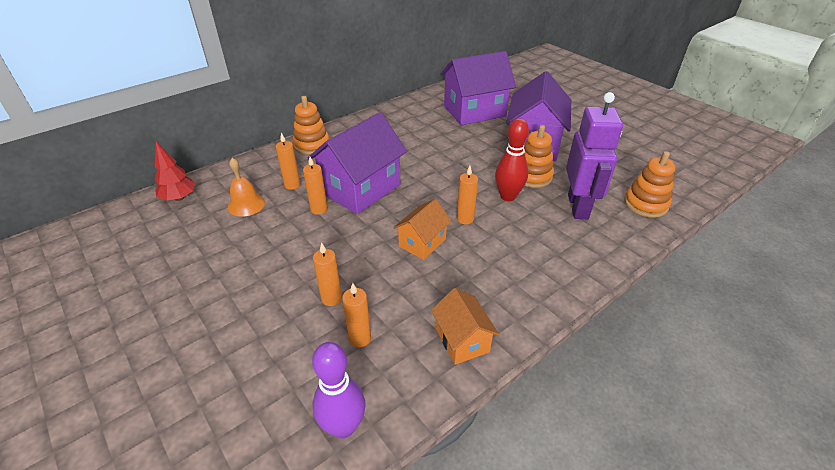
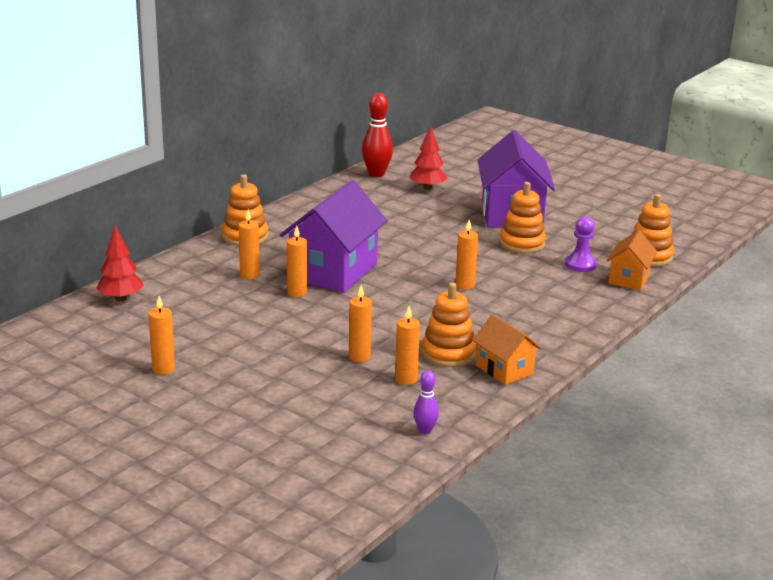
camera: 15 degrees left, 15 degrees down
(155, 287) = (163, 369): none -> orange candle
(246, 204) = (208, 297): orange bell -> none
(343, 426) = (425, 430): purple bowling pin -> purple bowling pin, size x0.55
(416, 307) = (448, 354): none -> orange stacking toy
(422, 243) = (429, 308): orange house -> orange house (629, 279)
(474, 111) = (427, 188): purple house -> red tree
(508, 196) = (502, 263): red bowling pin -> red bowling pin (376, 174)
(578, 207) = (580, 265): purple robot -> purple pawn

